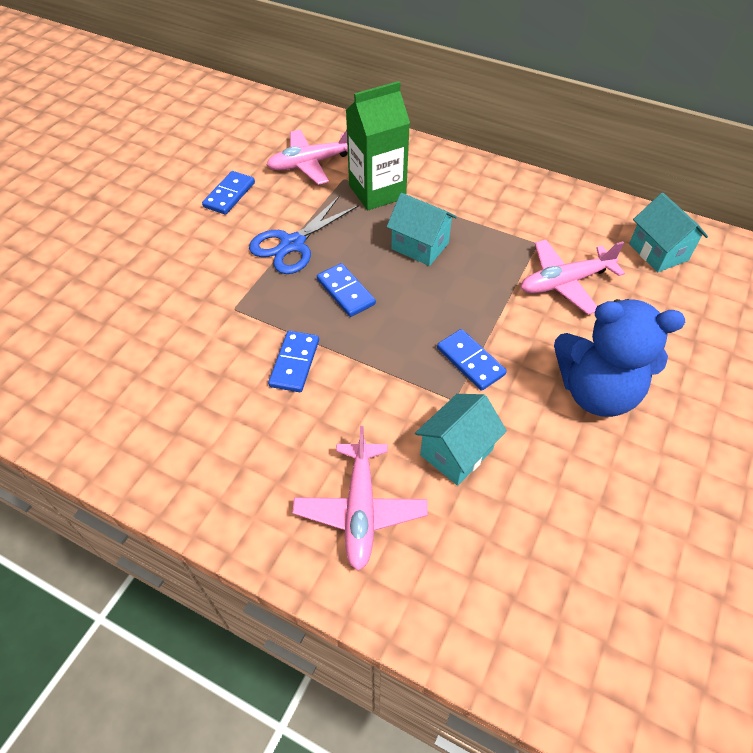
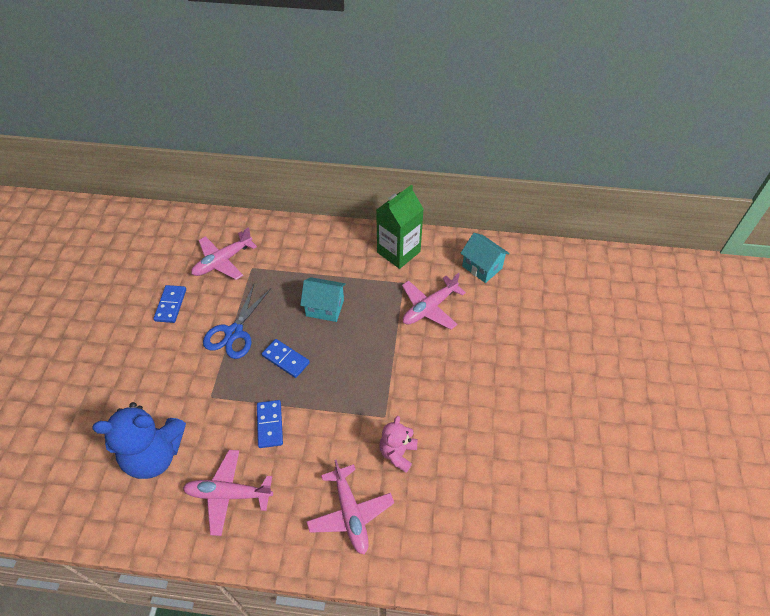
camera: 20 degrees left, 0 degrees up
(207, 430) = (228, 494): none -> pink plane
(377, 192) = (280, 272): green carton -> green carton (398, 252)
(456, 452) = (398, 453): turquoise house -> pink teddy bear
(470, 361) = (386, 385): blue domino -> none
(596, 391) = (471, 382): blue teddy bear -> blue teddy bear (154, 455)

